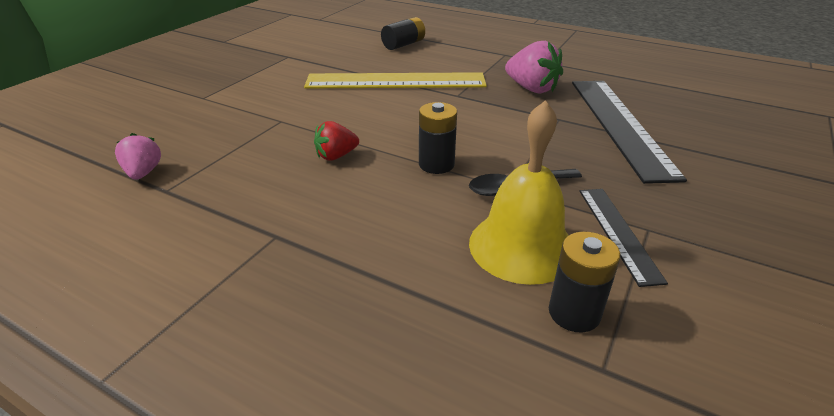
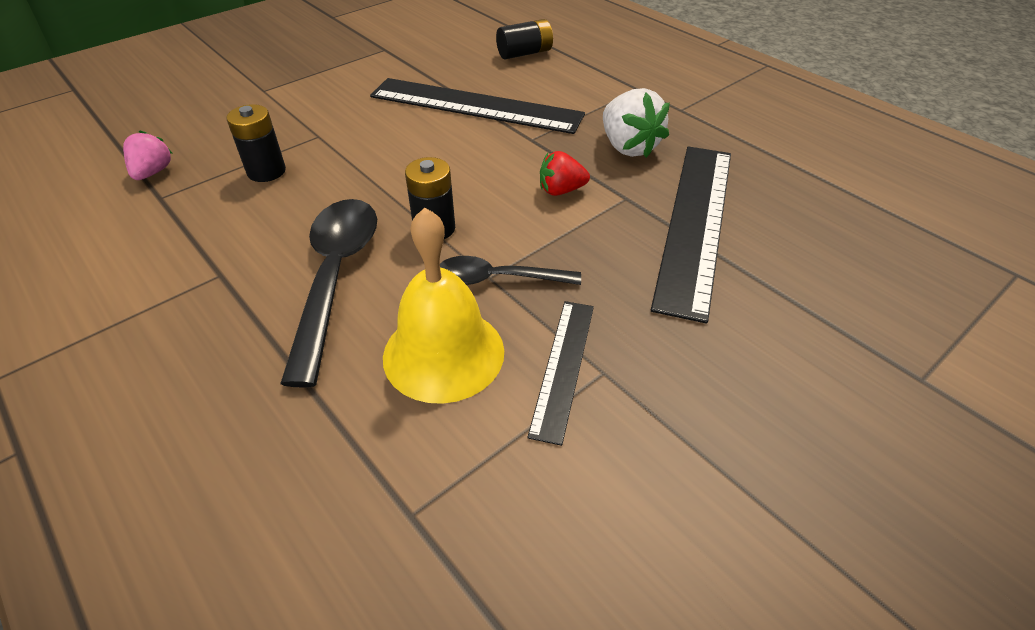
camera: 20 degrees right, 10 degrees up
(336, 156) = (340, 193): red strawberry -> red strawberry (561, 190)
(385, 215) = (335, 278): none -> black spoon
(395, 81) = (475, 105): yellow ruler -> black ruler
(531, 88) = (628, 147): pink strawberry -> white strawberry
(574, 313) = (433, 446): black battery -> black battery (266, 171)

